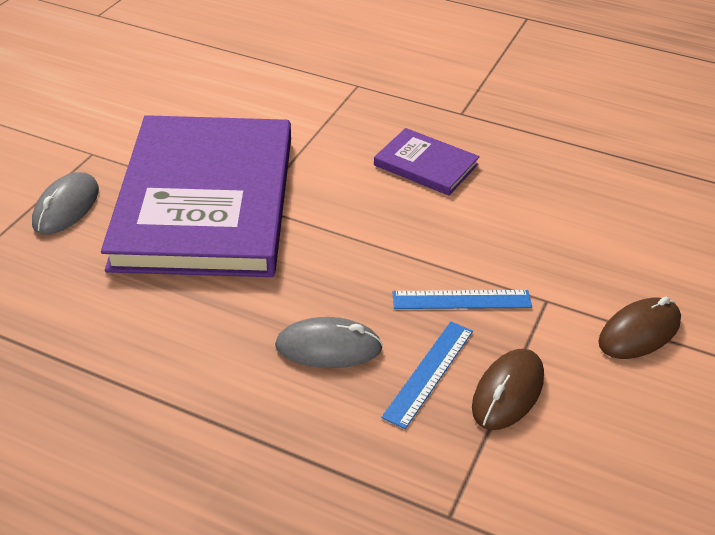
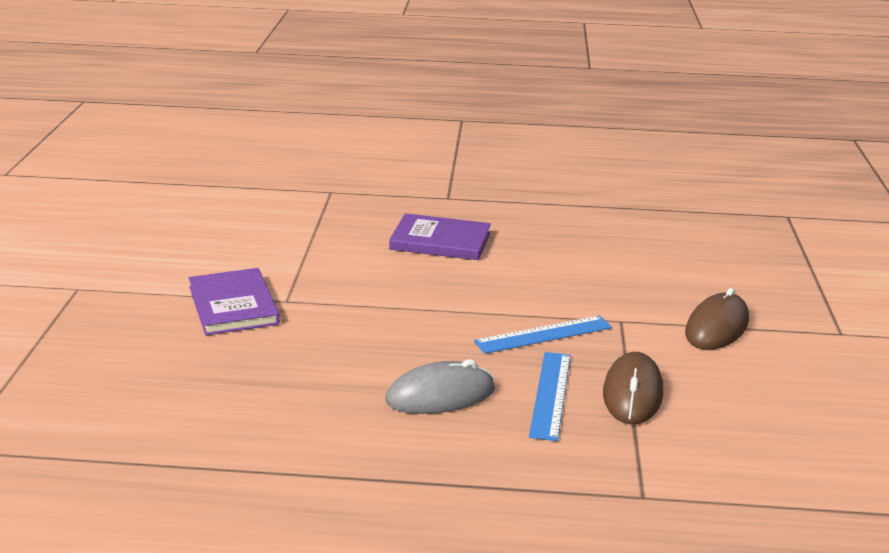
camera: 20 degrees left, 15 degrees down
(66, 207) = (78, 337): grey mouse -> none
(206, 201) = (233, 305): purple book -> purple book, size x0.42

